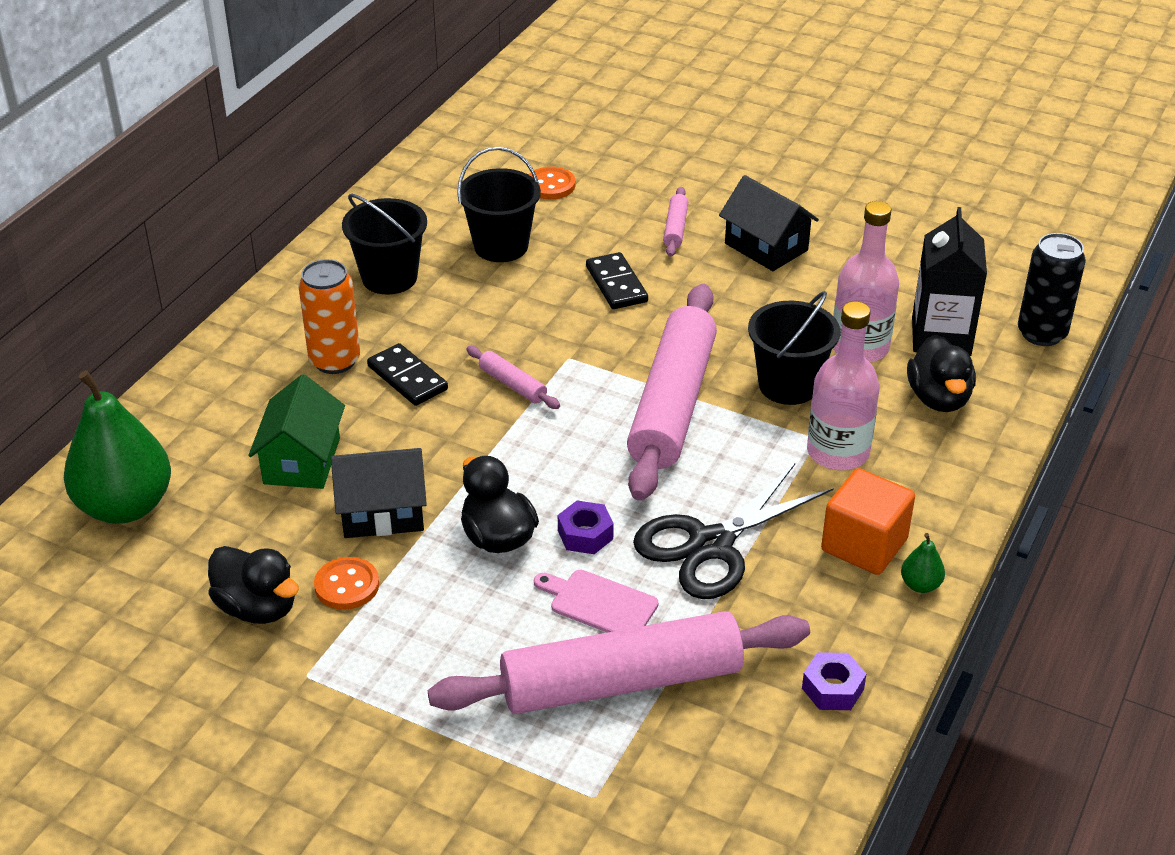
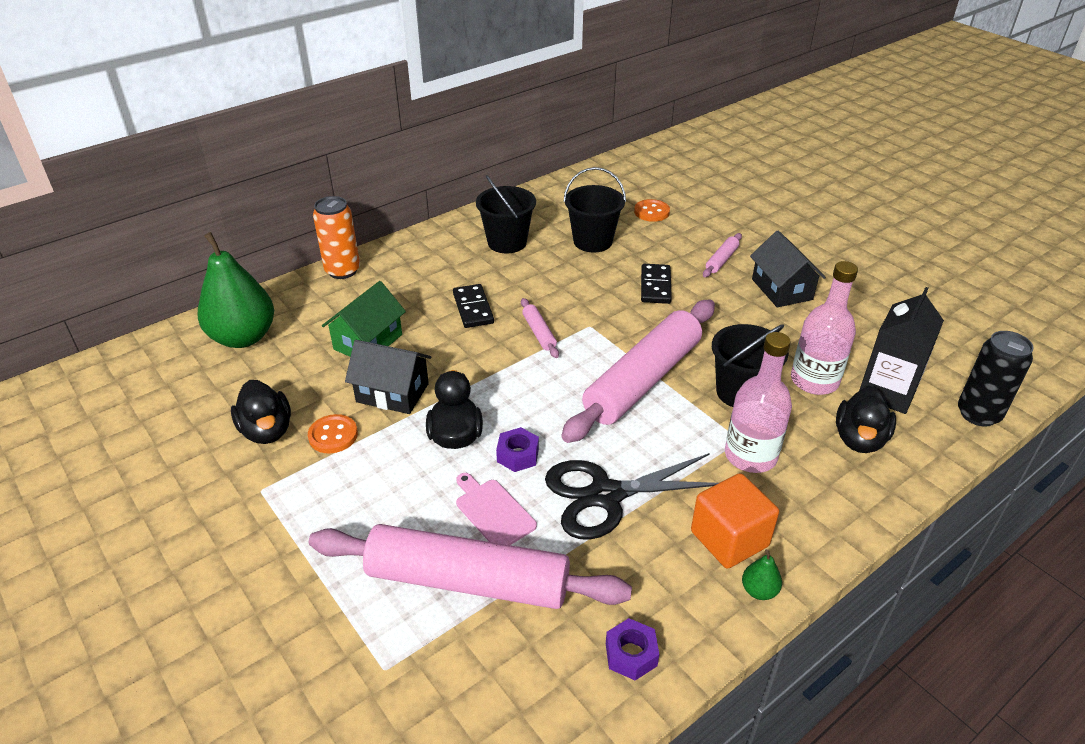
camera: 25 degrees right, 0 degrees up
(335, 361) = (435, 284): orange can -> orange can (342, 271)

